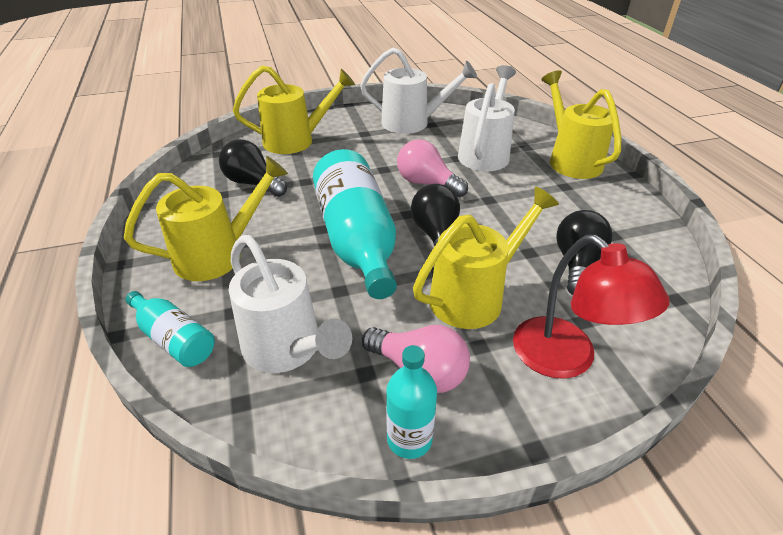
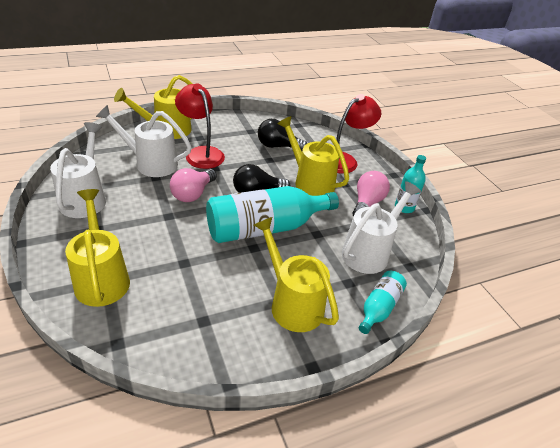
camera: 100 degrees left, 0 degrees up
(253, 183) = (186, 299): black light bulb -> none
(523, 188) = (201, 153): none -> red lamp

